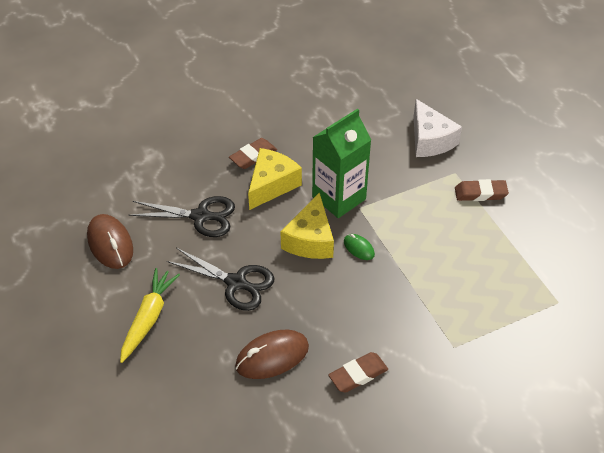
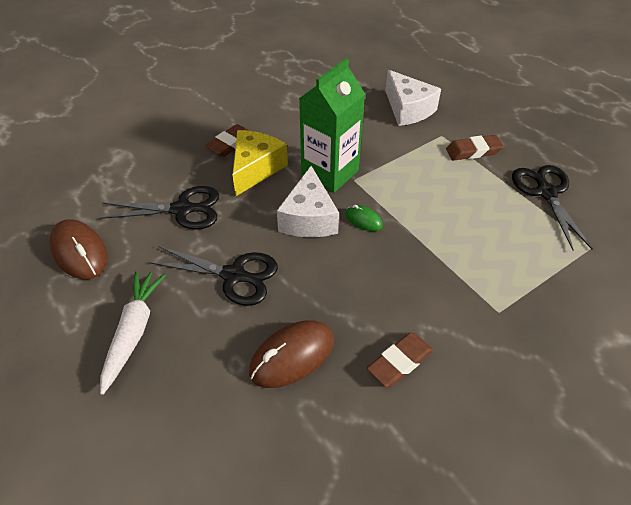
camera: 10 degrees left, 0 degrees up
(148, 318) = (133, 332): yellow carrot -> white carrot
(310, 239) = (309, 218): yellow cheese -> white cheese
(535, 244) = (545, 192): none -> black scissors

